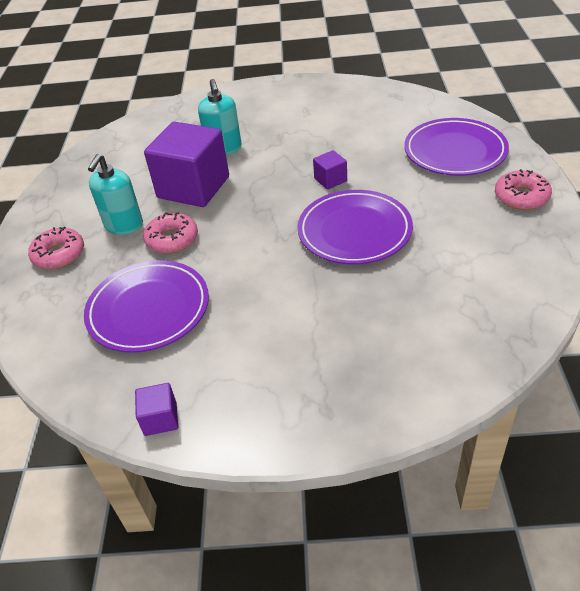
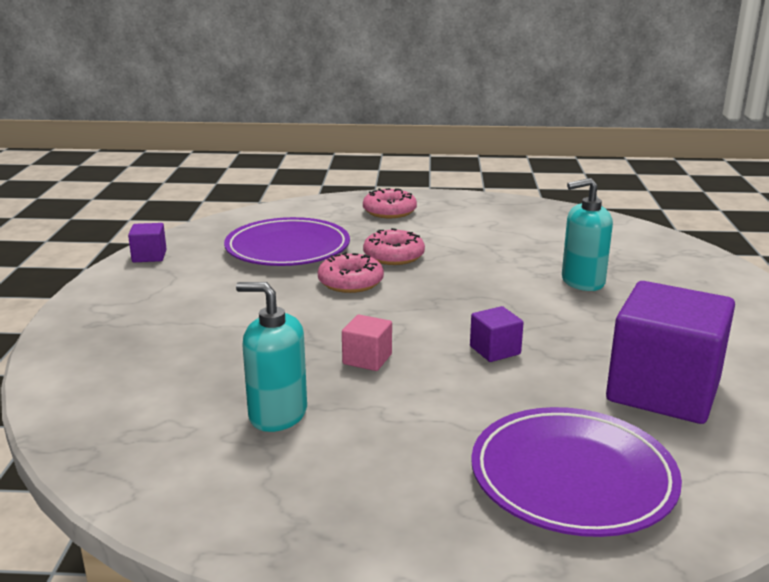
camera: 90 degrees right, 20 degrees down
(124, 225) = (427, 234): turquoise soap dispenser -> turquoise soap dispenser (277, 414)
(193, 187) = (492, 265): purple cube -> purple cube (663, 391)
(354, 231) = (367, 359): purple plate -> pink cube
(521, 197) = (407, 531): pink donut -> pink donut (350, 282)

